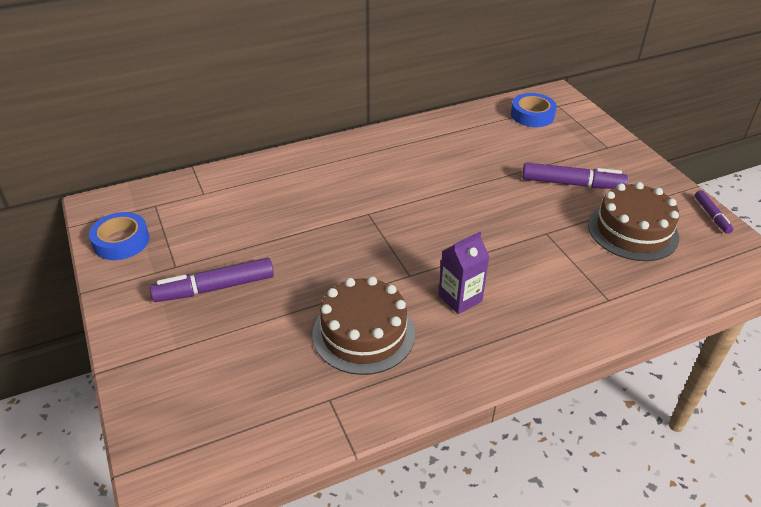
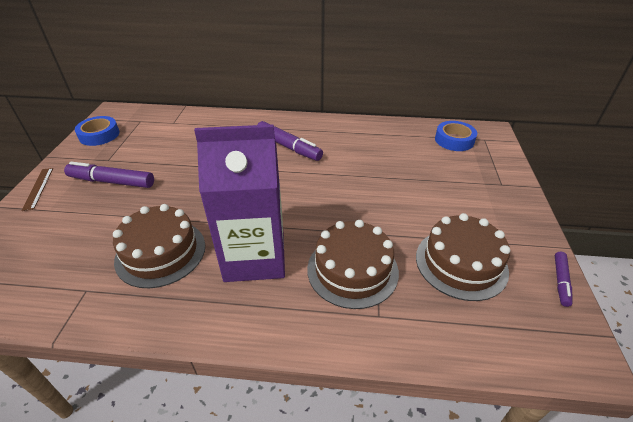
camera: 30 degrees right, 0 degrees up
(127, 331) = (38, 188): none -> brown ruler
(460, 298) = (255, 257): purple carton -> purple carton, size x2.04
(555, 272) = (352, 270): none -> brown cake
(572, 184) = (439, 203): purple marker -> purple marker (288, 147)

